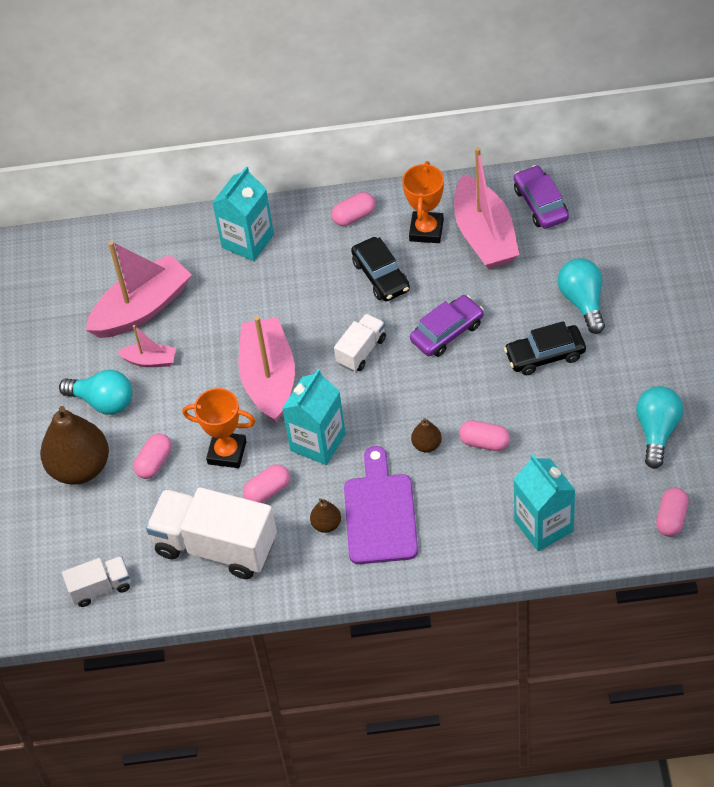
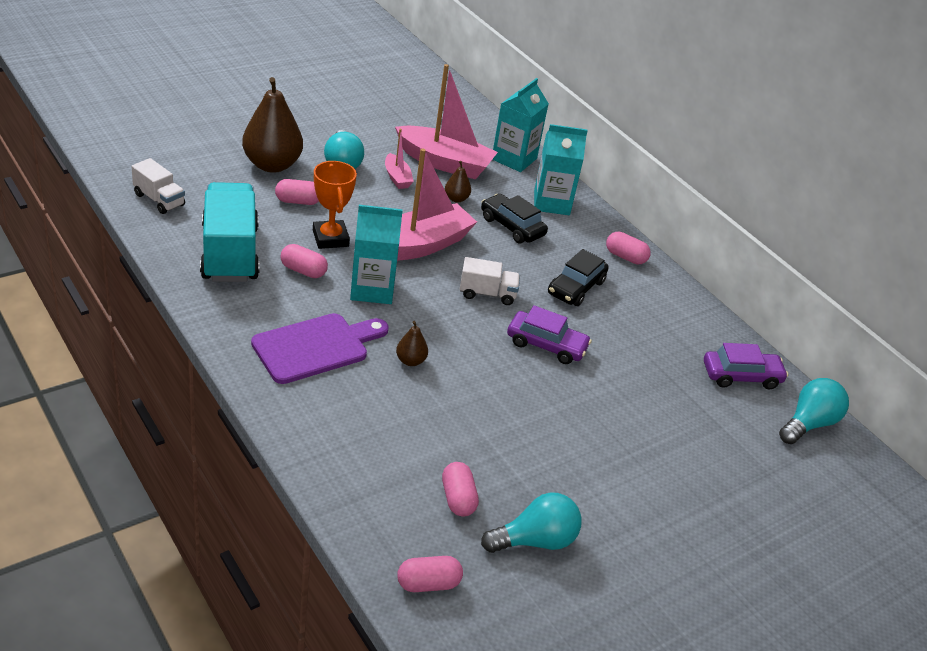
camera: 50 degrees right, 15 degrees down
(215, 546) = (230, 253): white truck -> turquoise truck
(326, 524) = (286, 315): brown pear -> brown pear (456, 199)
(426, 230) = (647, 305): orange trophy -> none
(484, 235) = (673, 345): pink boat -> none
(484, 442) = (437, 401): pink capsule -> pink capsule (458, 498)
(540, 204) = (741, 376): purple car -> purple car turned 45 degrees clockwise
(544, 526) = (362, 472): turquoise carton -> turquoise carton (514, 159)
(545, 355) = (569, 422): black car -> black car (512, 226)
(583, 302) = (653, 436): turquoise light bulb -> turquoise light bulb (808, 423)

